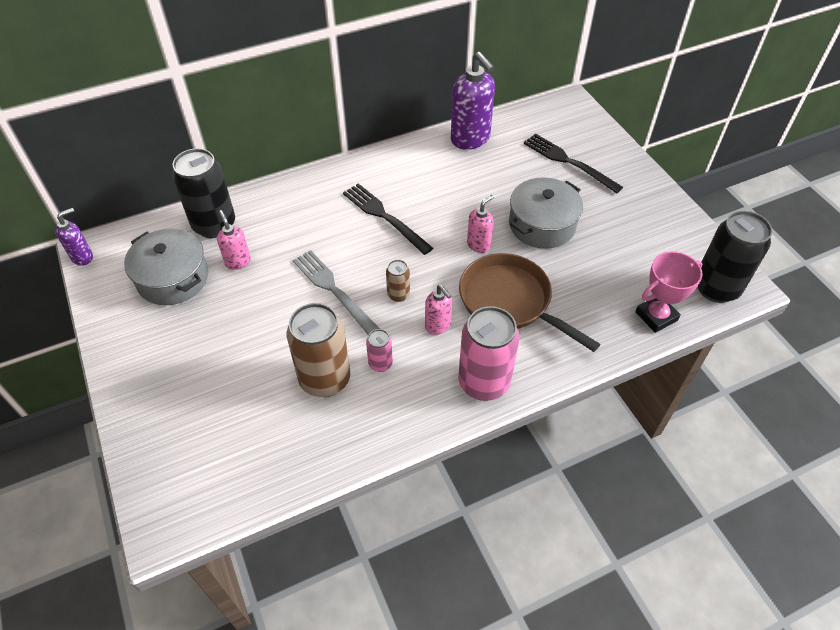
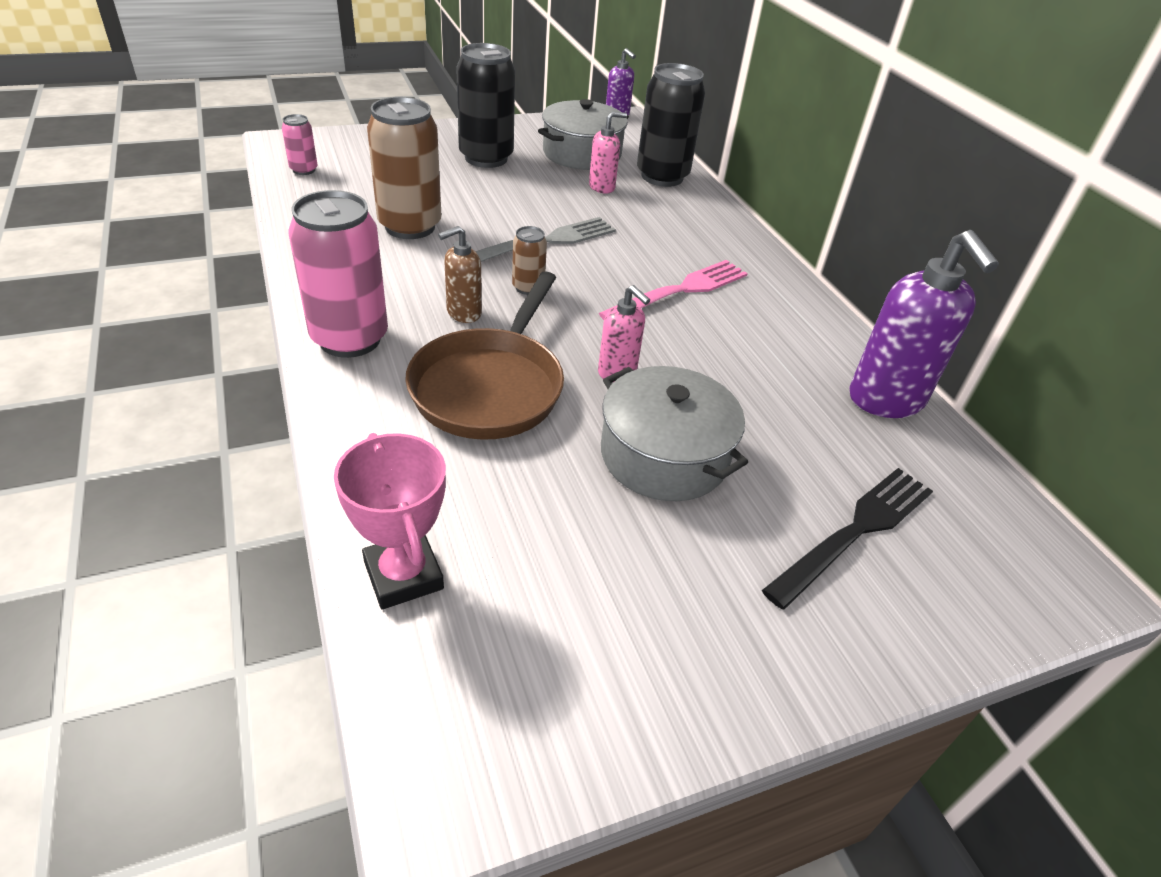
camera: 90 degrees right, 10 degrees down
(380, 363) = (417, 263): pink can -> pink can (304, 170)
(384, 216) = (680, 291): black fork -> pink fork
(438, 326) = (463, 313): pink soap dispenser -> brown soap dispenser
(470, 139) = (886, 400): purple soap dispenser -> purple soap dispenser turned 75 degrees counterclockwise
(510, 301) = (490, 386): brown pan -> brown pan turned 150 degrees clockwise
(716, 288) = (450, 720): black can -> black can (486, 158)

